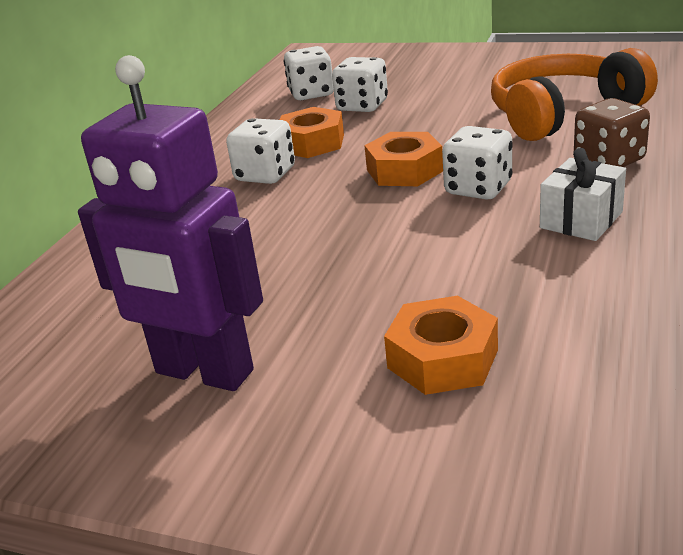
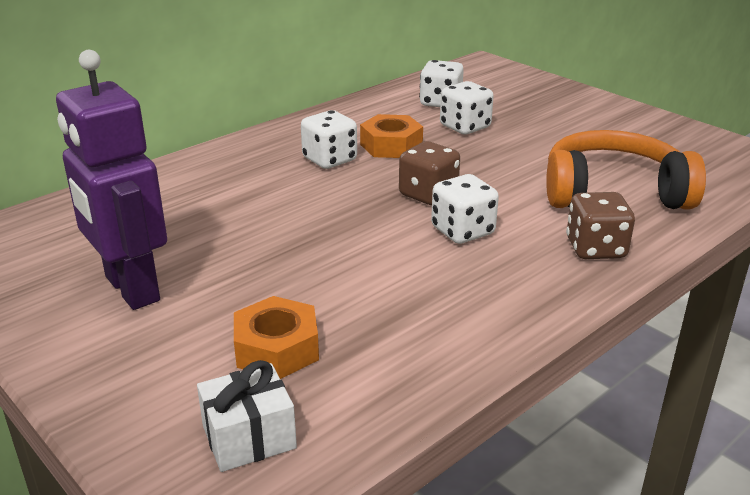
camera: 25 degrees right, 0 degrees up
(404, 170) = (428, 194): orange nut -> brown dice
(581, 220) = (505, 289): white gift -> white gift (249, 437)

